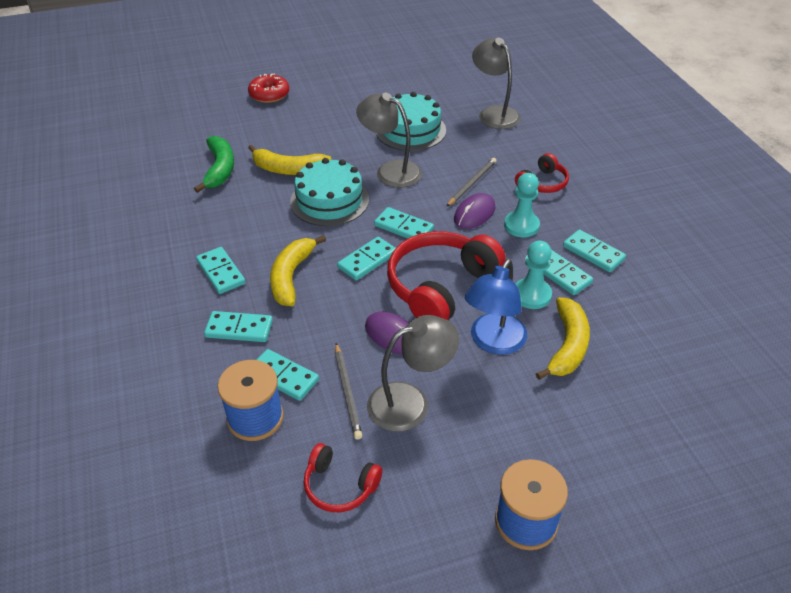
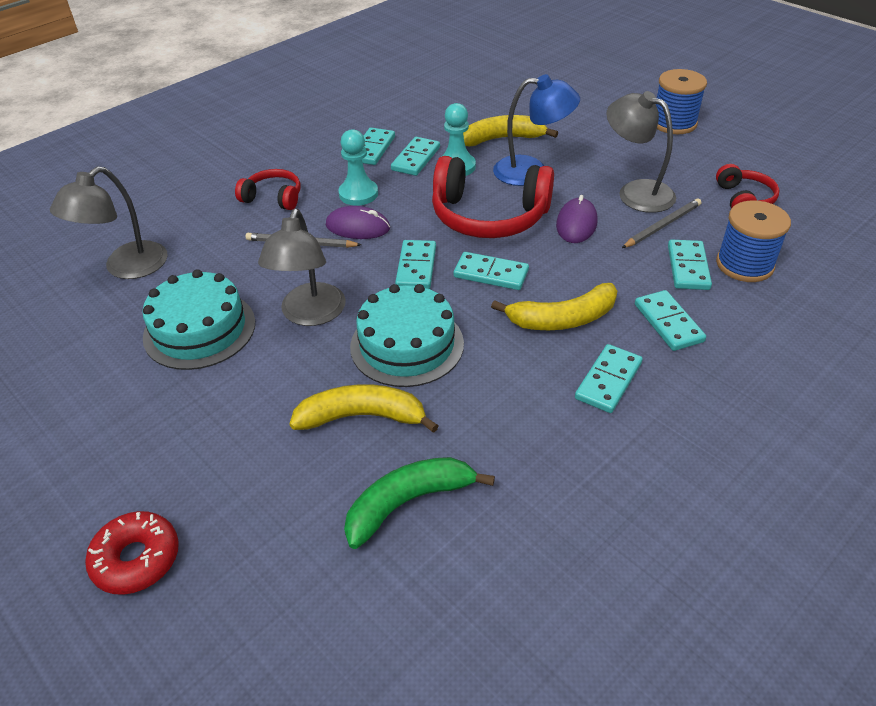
camera: 115 degrees left, 0 degrees up
(288, 169) = (362, 417): yellow banana -> yellow banana turned 75 degrees counterclockwise

